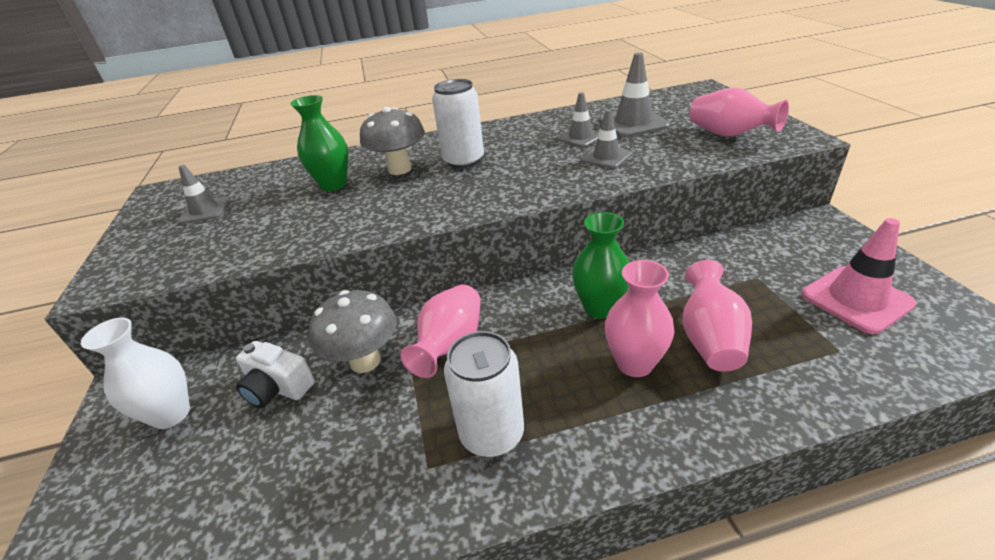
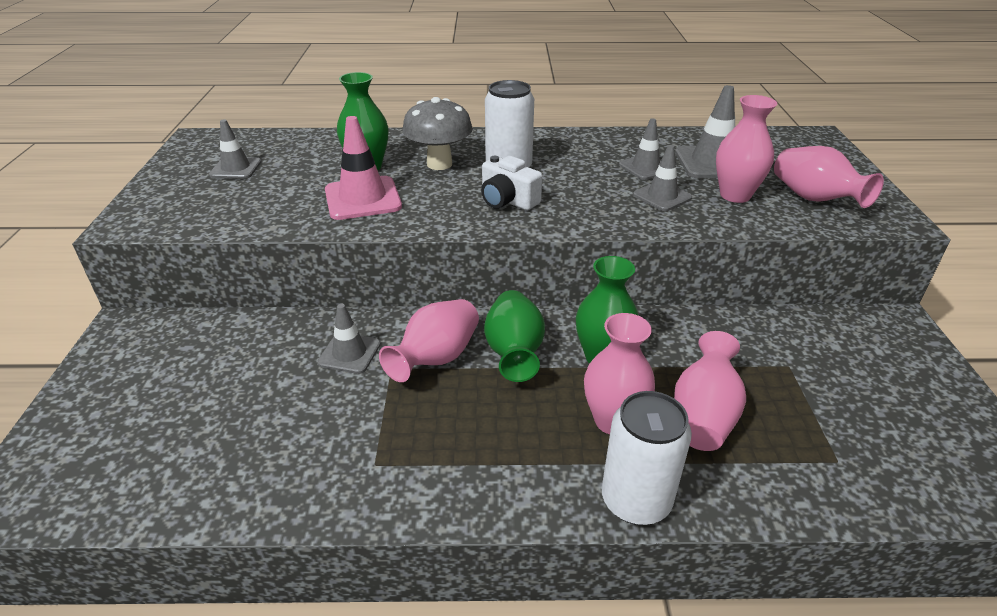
camera: 10 degrees right, 0 degrees up
(171, 414) = (161, 359): white vase -> none
(277, 388) = (261, 358): white camera -> white camera (507, 200)
(365, 361) = (349, 353): grey mushroom -> grey traffic cone
(492, 433) = (445, 450): white can -> white can (636, 500)
(520, 323) = (514, 353): none -> green vase
(665, 144) = (735, 195): none -> pink vase
(856, 299) = (887, 414): pink traffic cone -> pink traffic cone (362, 198)

